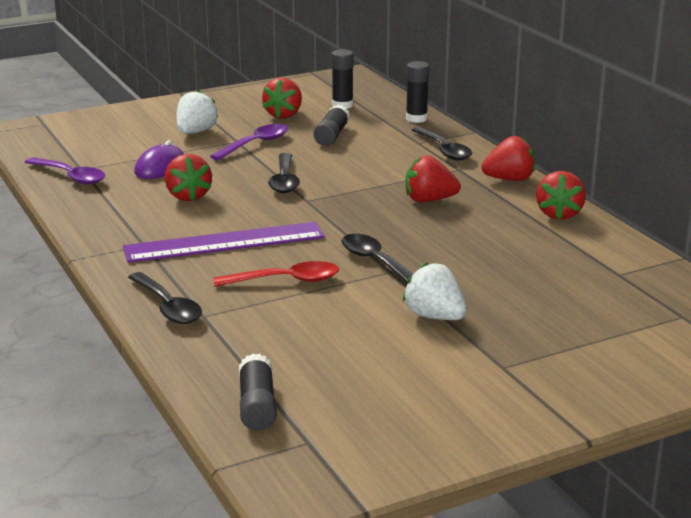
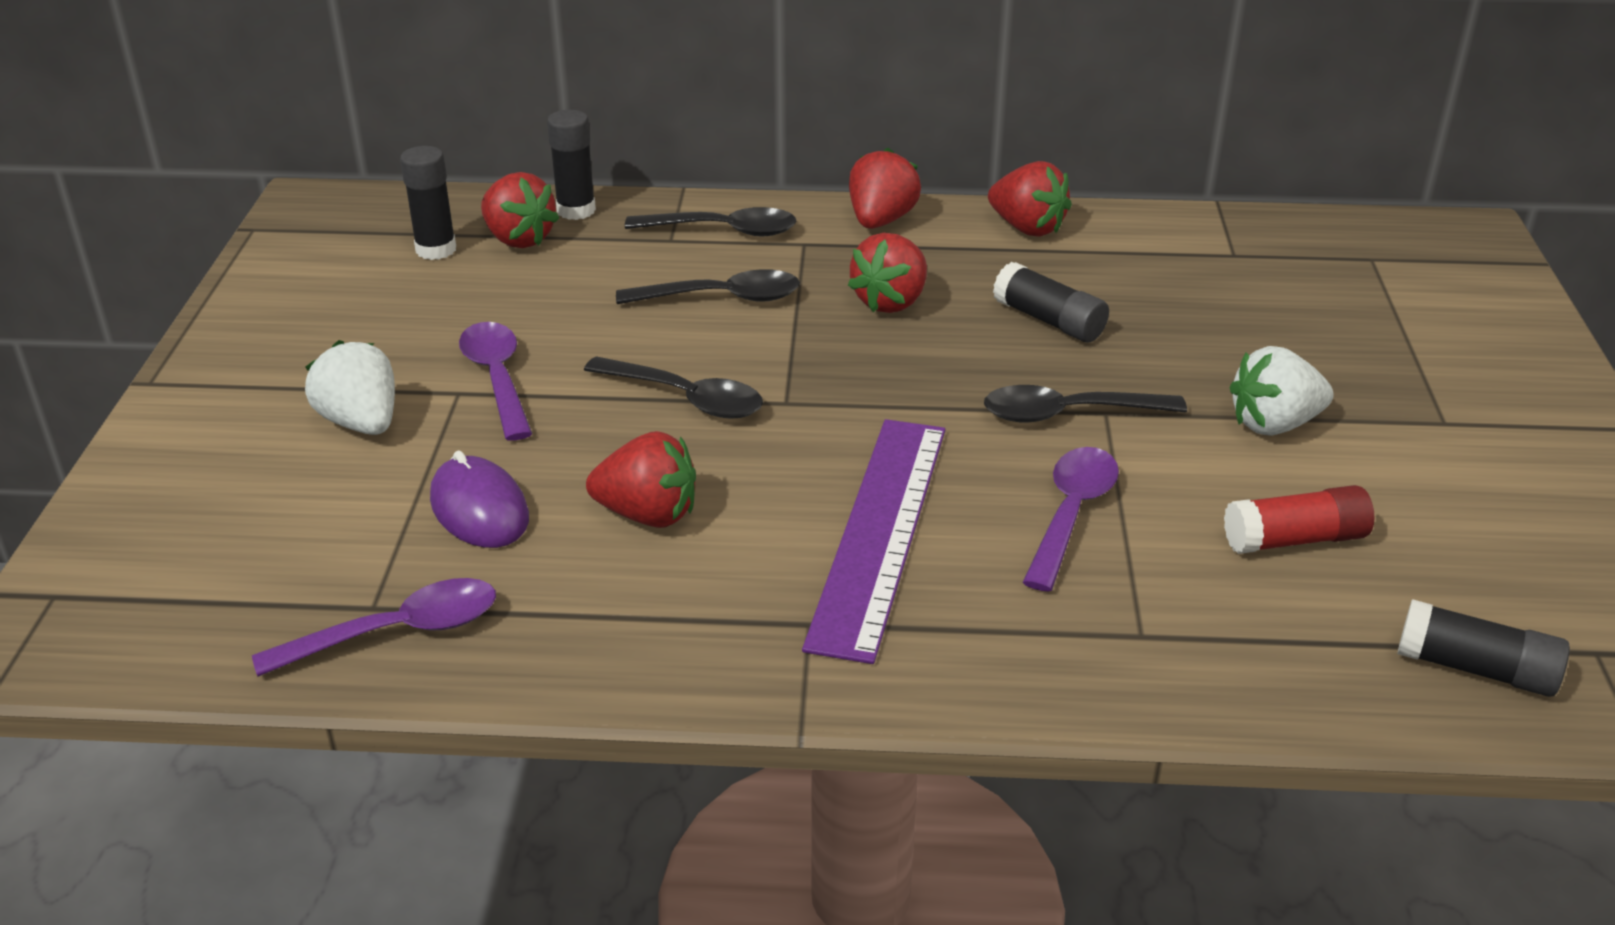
camera: 60 degrees left, 10 degrees up
(167, 307) = (1086, 666): black spoon -> black spoon (722, 298)
(283, 115) = (403, 313): red strawberry -> red strawberry (518, 239)
(286, 281) = (1071, 514): red spoon -> purple spoon
(325, 340) = (1294, 540): none -> red glue stick
(331, 136) = (552, 299): black glue stick -> black glue stick (1049, 320)

